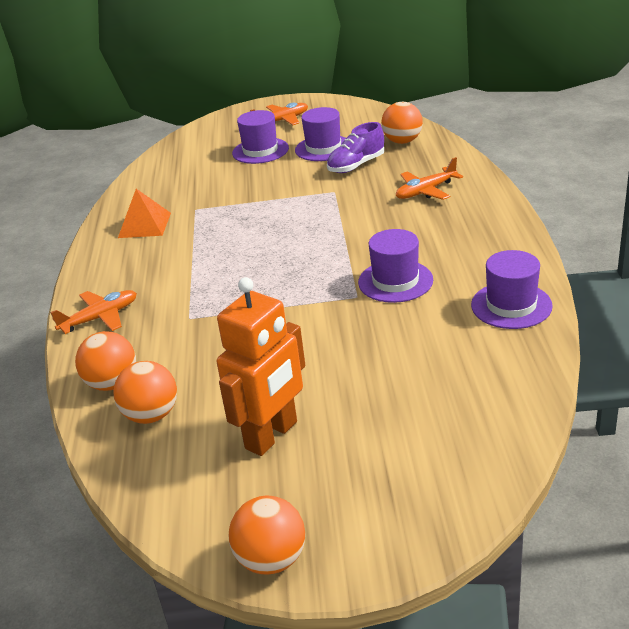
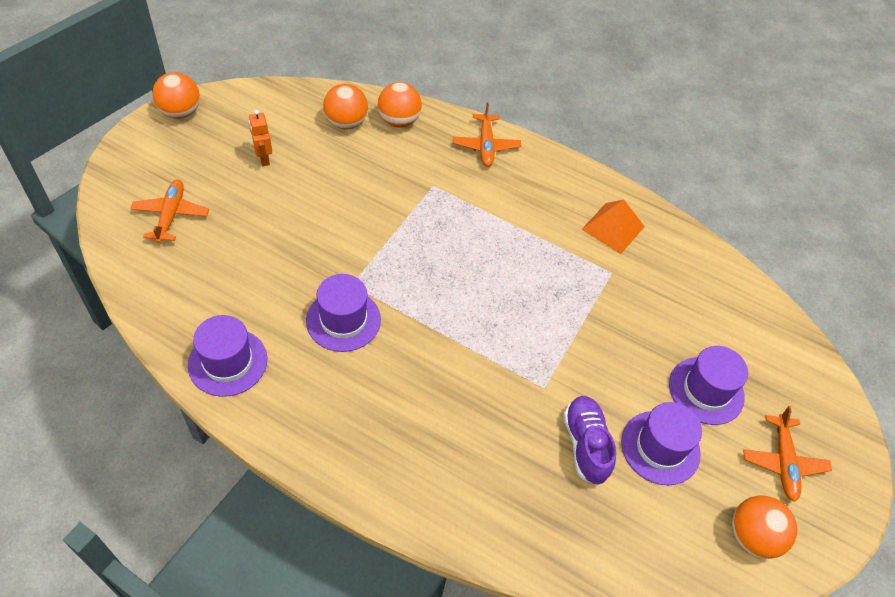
camera: 115 degrees right, 20 degrees up
(272, 435) = (263, 158): orange robot -> orange robot, size x0.48
(402, 141) = (608, 534): orange ball -> orange ball (752, 536)
(425, 191) = (466, 457): orange plane -> orange plane (171, 215)

